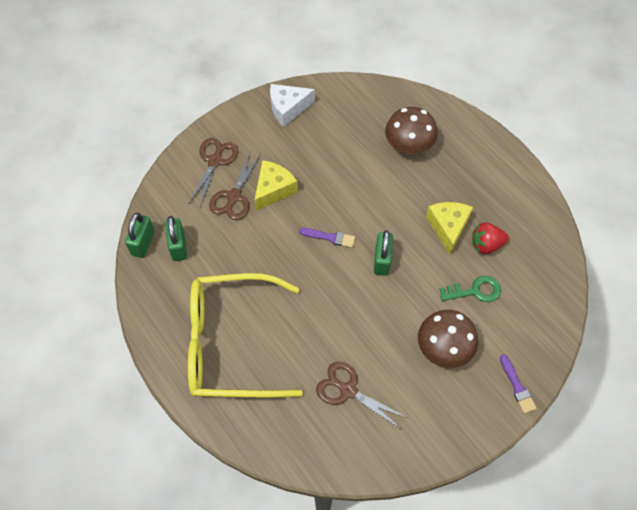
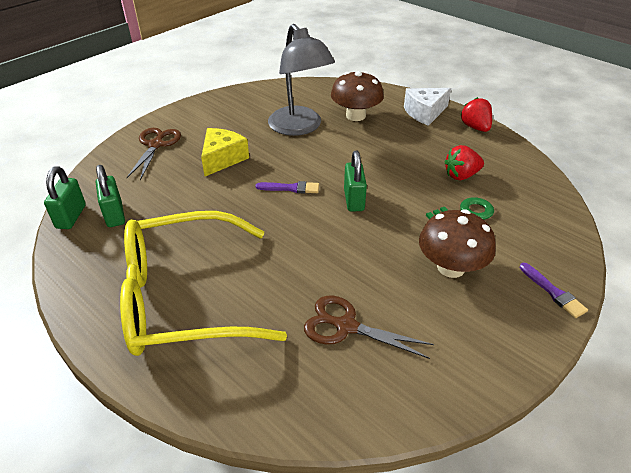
camera: 10 degrees left, 20 degrees down
(234, 197) = (179, 168): brown scissors -> none
(288, 108) = (229, 103): white cheese -> white cheese (424, 113)
(351, 155) = (300, 127): none -> grey lamp
(448, 227) = (416, 167): yellow cheese -> none
(522, 180) = (475, 127): none -> red strawberry

